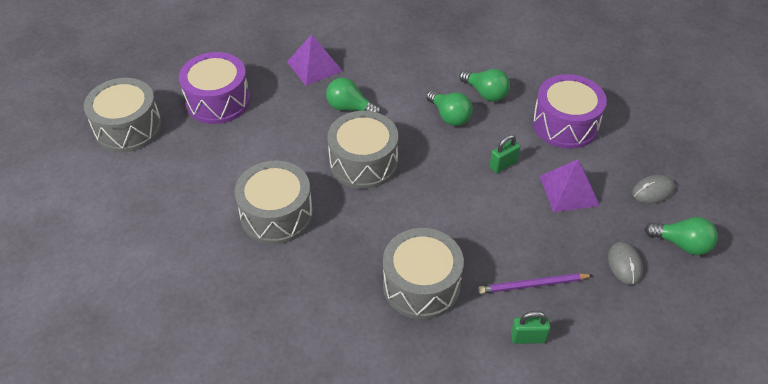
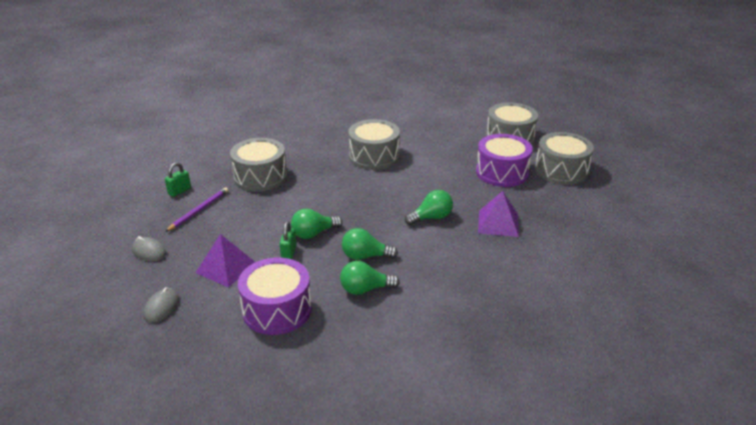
camera: 130 degrees right, 15 degrees down
(363, 162) = (372, 200): grey drum -> grey drum (561, 170)
(682, 244) = (114, 287): green light bulb -> green light bulb (313, 233)

